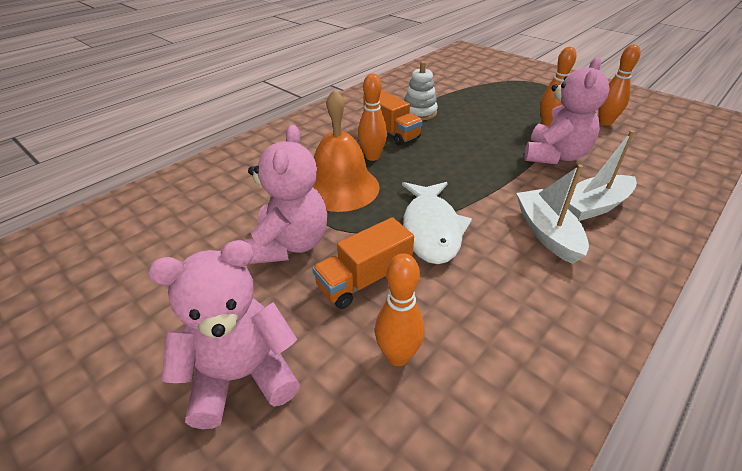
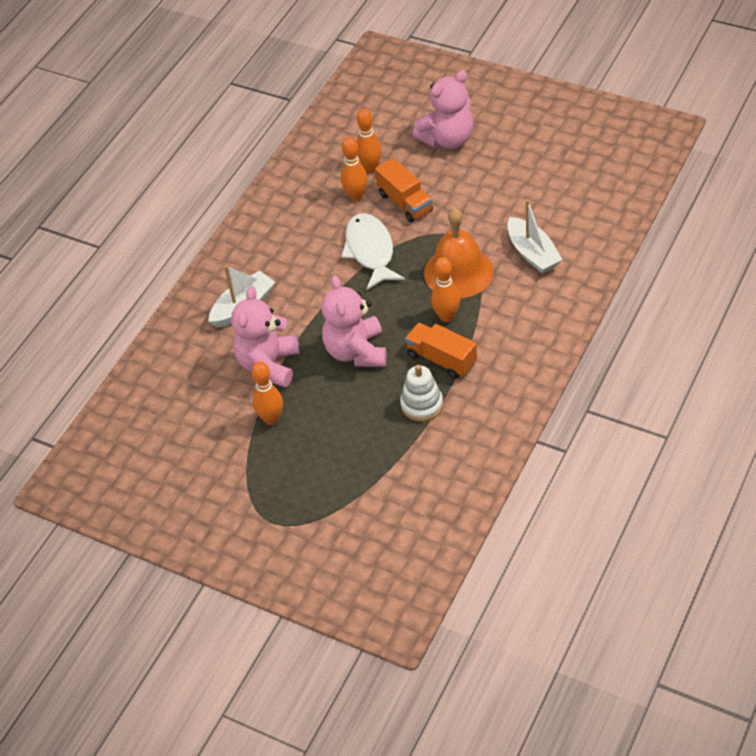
camera: 170 degrees right, 10 degrees up
(290, 244) = (468, 212): pink teddy bear -> pink teddy bear (356, 351)
(364, 280) = (405, 202): orange truck -> orange truck turned 105 degrees clockwise
(547, 233) = (283, 270): white boat -> white boat (532, 253)
(605, 122) = (205, 442): orange bowling pin -> orange bowling pin (356, 196)

